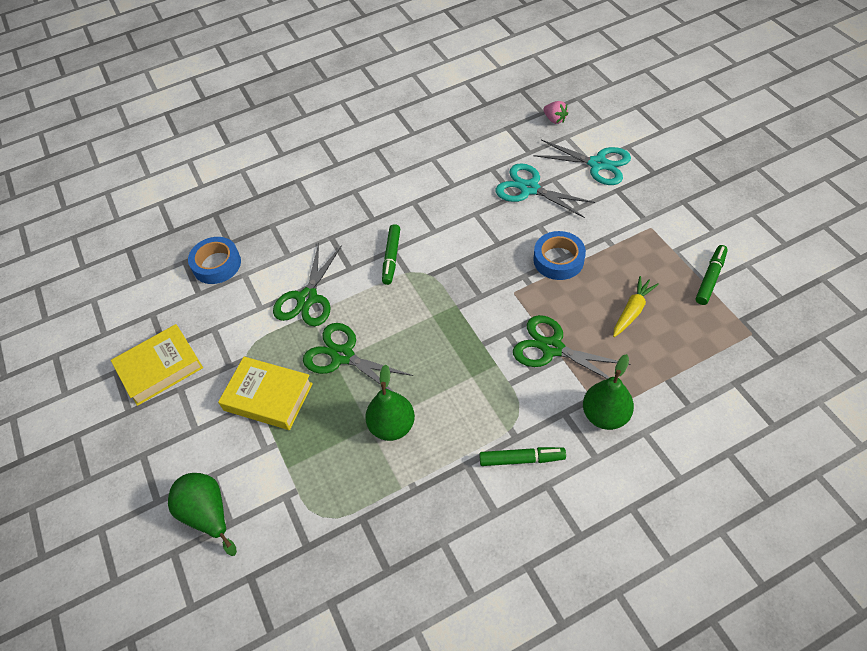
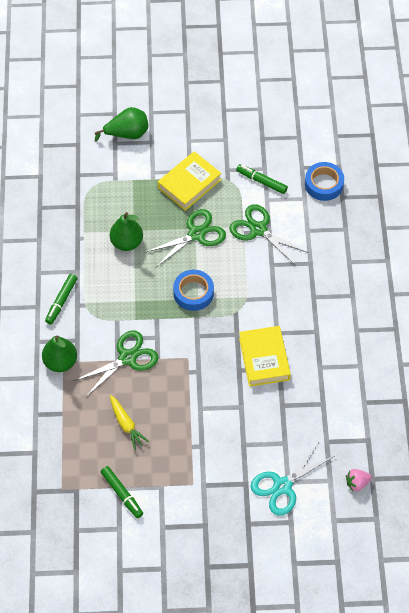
camera: 110 degrees right, 5 degrees up
(160, 368) = (248, 132): yellow book -> yellow book (264, 359)
(391, 258) = (266, 294): green marker -> green marker (261, 181)
(529, 188) = (283, 420): turquoise scissors -> none
(558, 260) = (199, 402): blue tape -> blue tape (193, 293)

